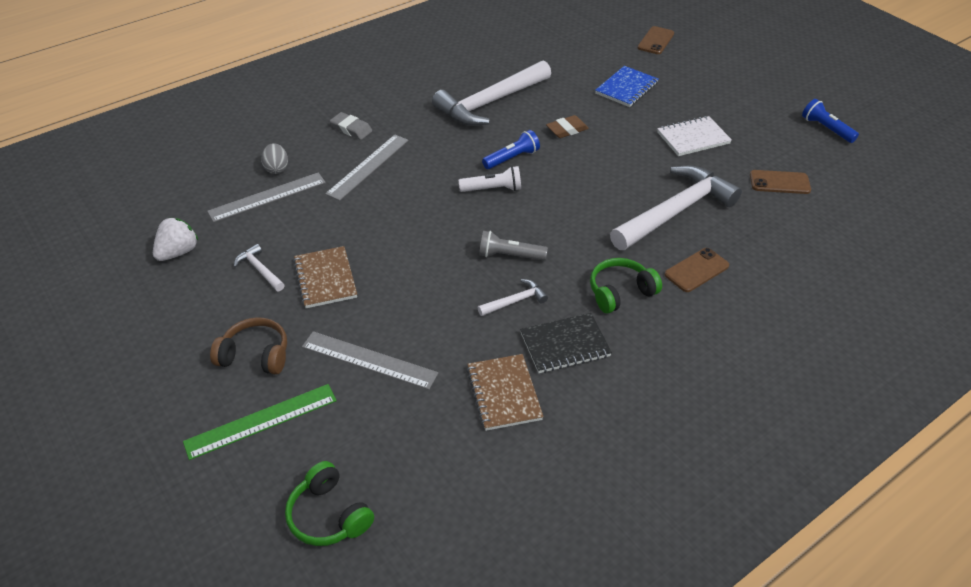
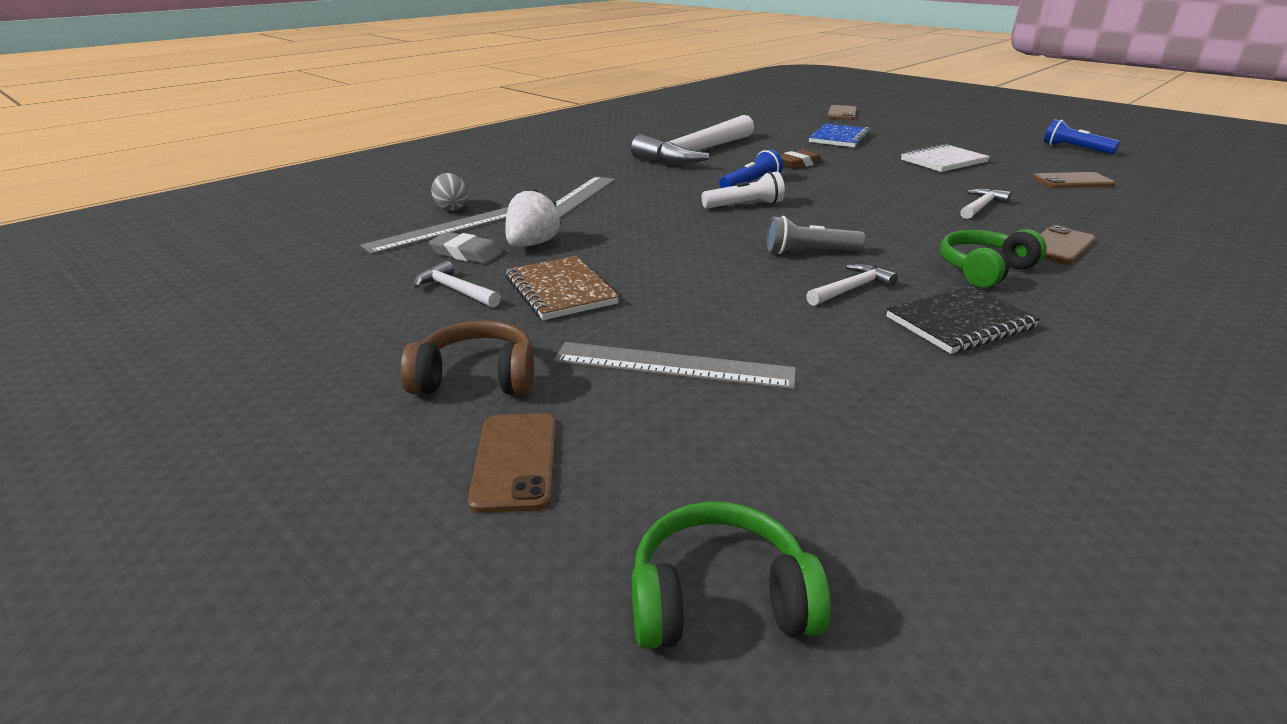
camera: 10 degrees left, 15 degrees down
(178, 252) = (321, 284): white strawberry -> white strawberry (532, 244)
(261, 421) = (515, 461): green ruler -> brown phone
(329, 515) = (719, 599): green headphones -> green headphones turned 135 degrees clockwise
(351, 129) = (538, 177): grey eraser -> grey eraser (466, 253)
(504, 393) = (917, 382): brown notebook -> none
(675, 211) = (981, 206): white hammer -> white hammer, size x0.43

